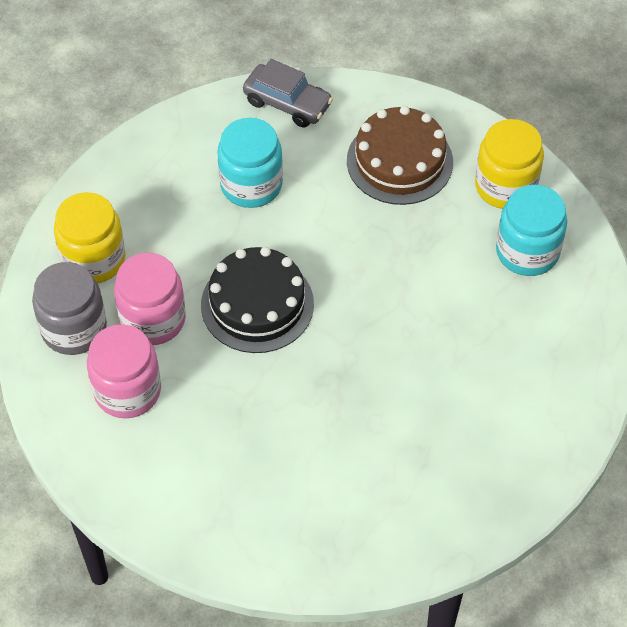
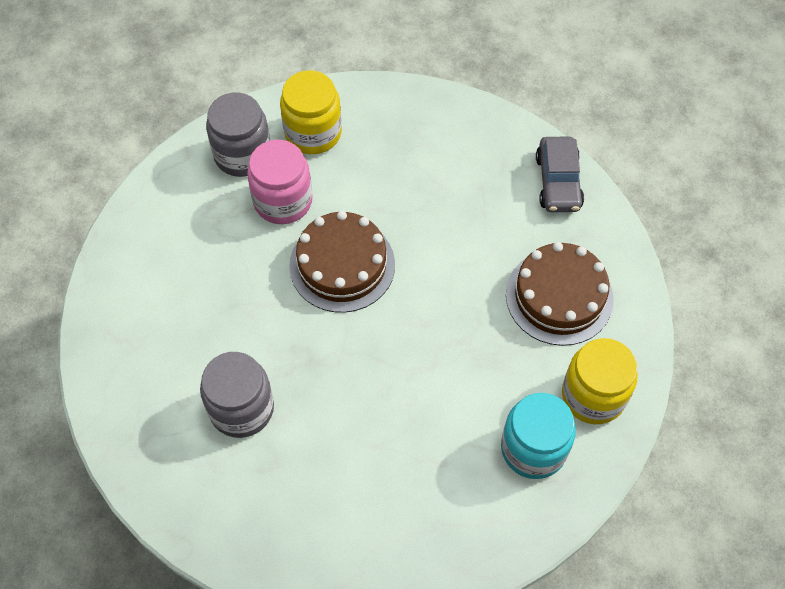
camera: 60 degrees right, 5 degrees up
(127, 391) = (208, 219): pink jar -> none
(251, 185) = (456, 199): turquoise jar -> none
(257, 304) = (342, 265): black cake -> brown cake
(353, 452) = (241, 408): none -> grey jar

